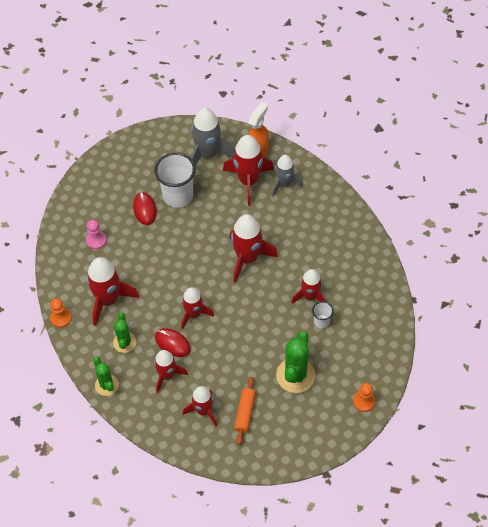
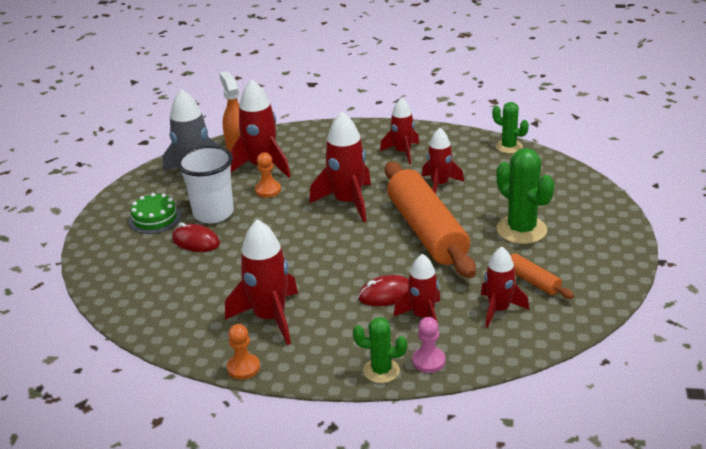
camera: 50 degrees left, 25 degrees down
(96, 240) = (182, 292): pink pawn -> pink pawn (428, 361)
(124, 342) = (341, 330): green cactus -> green cactus (509, 147)
(149, 170) = (155, 218): none -> green cake
(194, 314) = (368, 264): red rocket -> red rocket (402, 152)
(251, 323) = (426, 231): none -> orange rolling pin
(284, 184) = (296, 148): grey rocket -> none
(321, 322) = (477, 190): white cup -> none
(364, 401) = (596, 202): orange pawn -> orange pawn (268, 190)

